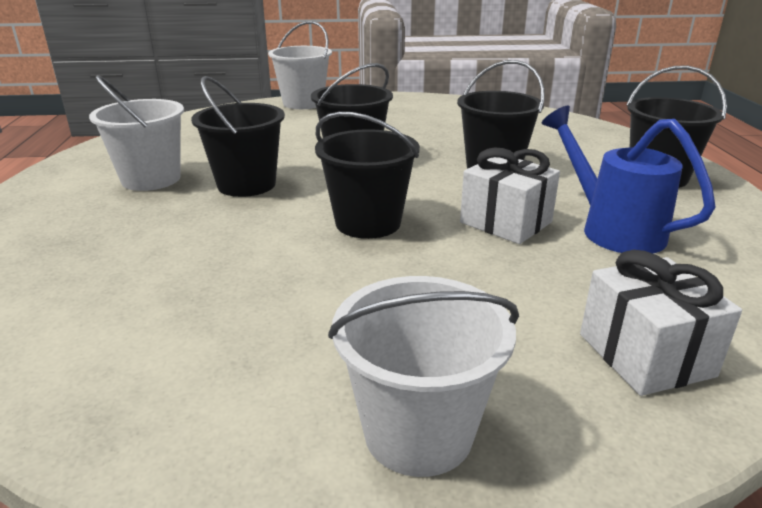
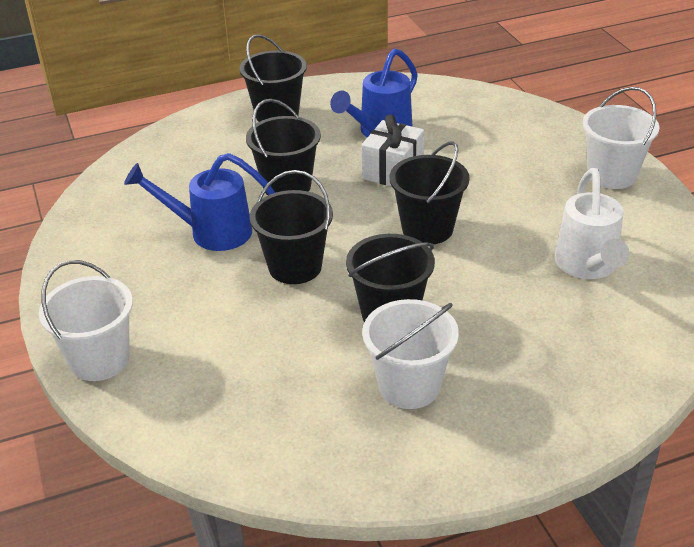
camera: 105 degrees left, 10 degrees up
(195, 316) = (588, 266): none -> white watering can
(429, 136) = (211, 232): none -> blue watering can
(645, 355) = (513, 124): white gift -> none

